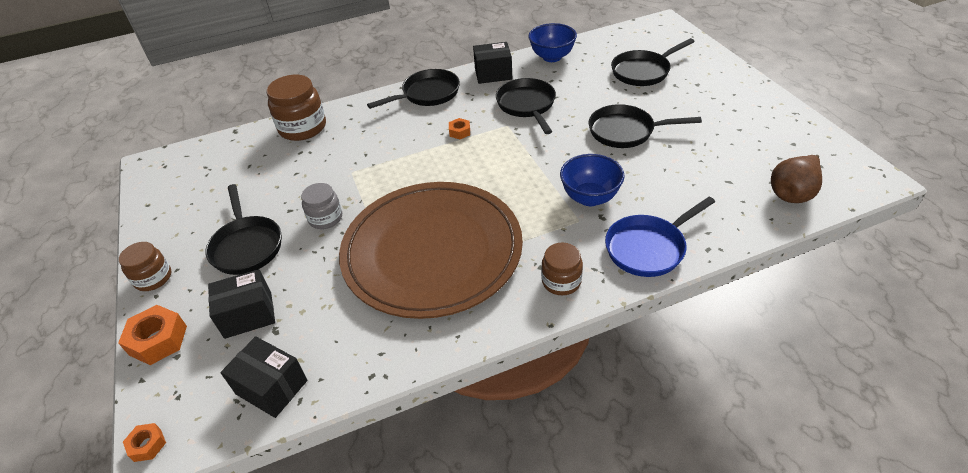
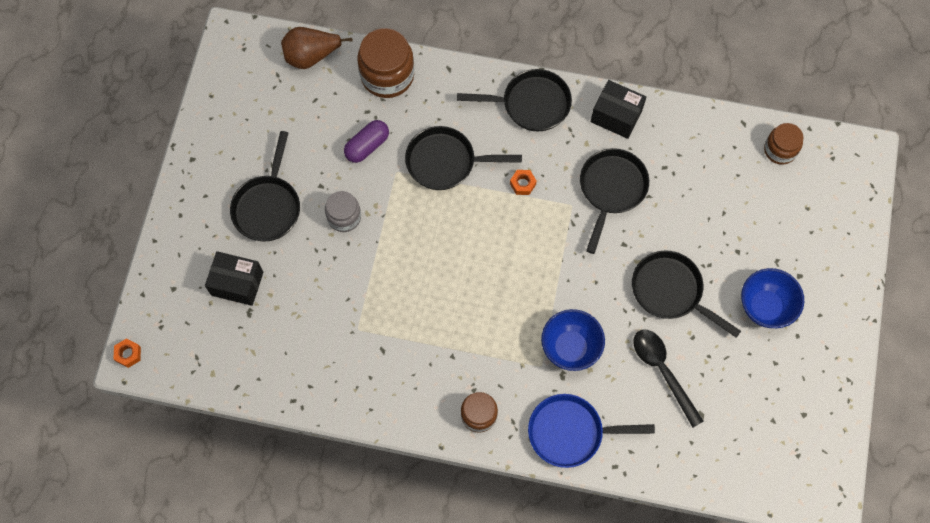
camera: 30 degrees right, 25 degrees up
(153, 278) = (185, 194): brown jar -> brown jar (780, 150)
(158, 340) = (166, 264): orange nut -> none
(271, 387) = (223, 363): black box -> none
(314, 169) = (367, 146): none -> purple capsule
(432, 252) = (404, 316): brown plate -> none
(552, 57) = (695, 130): blue bowl -> blue bowl (765, 307)
(643, 71) = (765, 219): black pan -> black pan (445, 162)
(672, 174) = (663, 371): none -> black spoon
(792, 193) = (740, 464): brown pear -> brown pear (311, 56)

